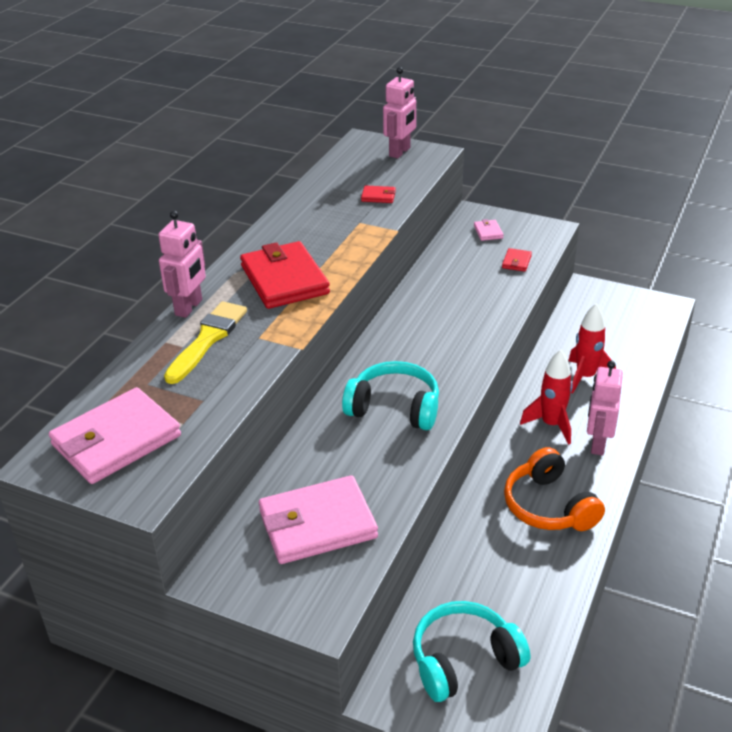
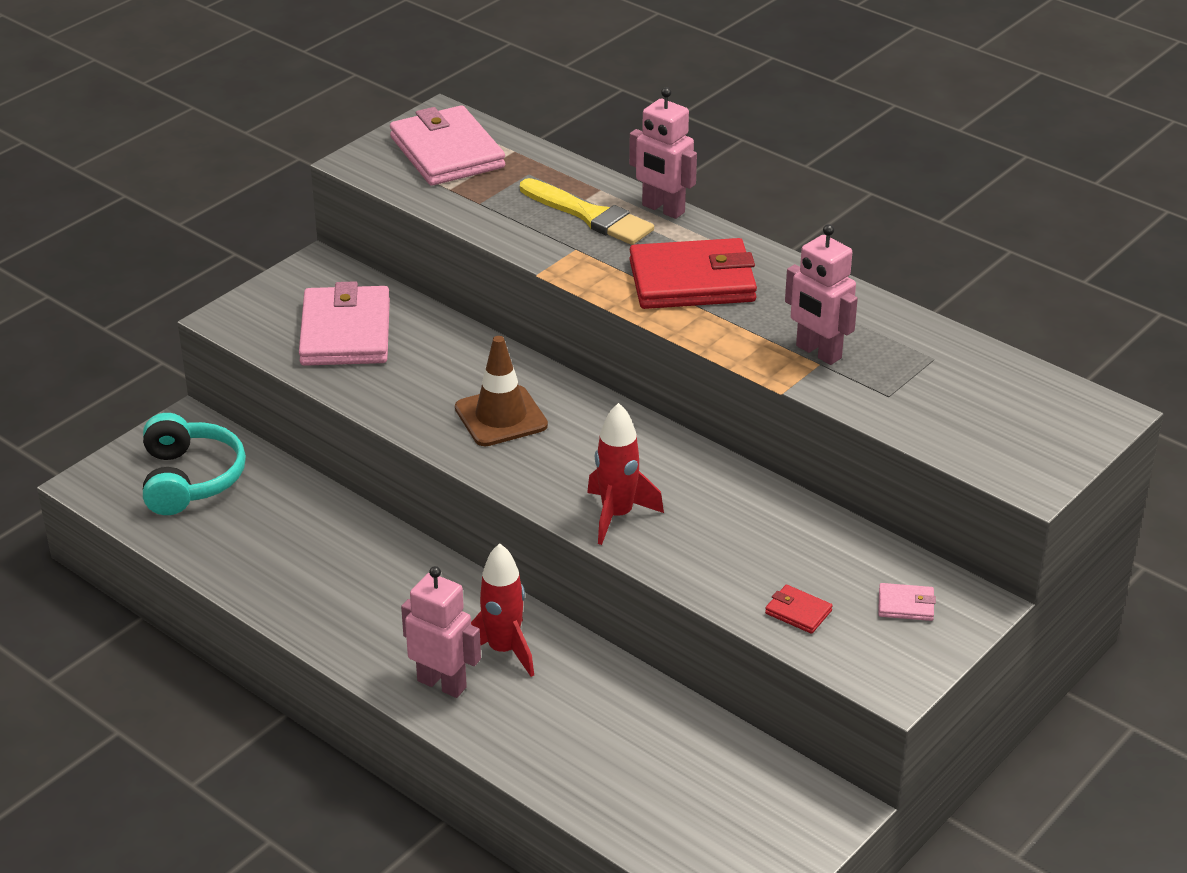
camera: 105 degrees right, 0 degrees up
(378, 196) = (892, 394): red wallet -> none
(394, 408) = (501, 417): turquoise headphones -> brown traffic cone
(400, 152) = (1046, 445): pink robot -> pink robot (818, 352)
(549, 506) = (357, 601): orange headphones -> none
(585, 377) = (591, 721): red rocket -> red rocket (617, 515)

